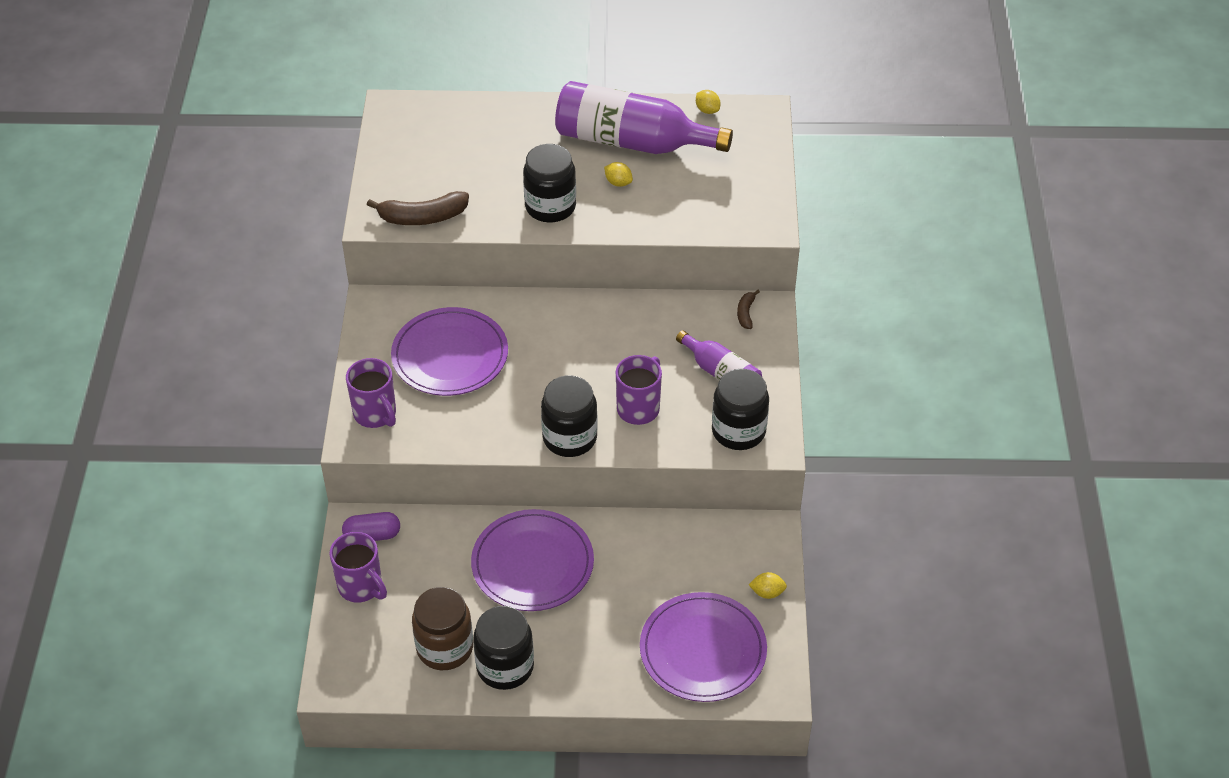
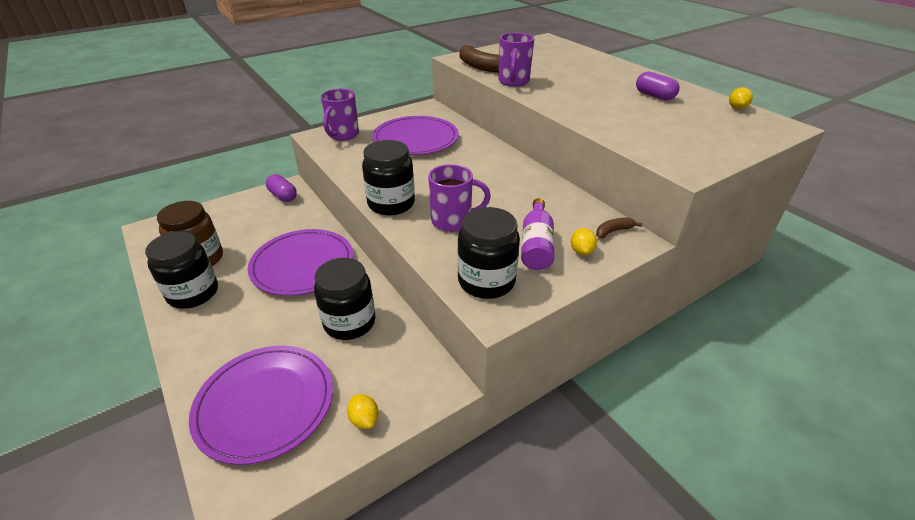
camera: 55 degrees right, 10 degrees down
(361, 587) = (238, 208): purple mug -> purple mug (513, 82)
(550, 207) = (551, 92): black jar -> black jar (349, 322)
(618, 183) = (611, 103): yellow lemon -> yellow lemon (581, 251)
(632, 142) = (654, 96): purple bottle -> purple capsule

